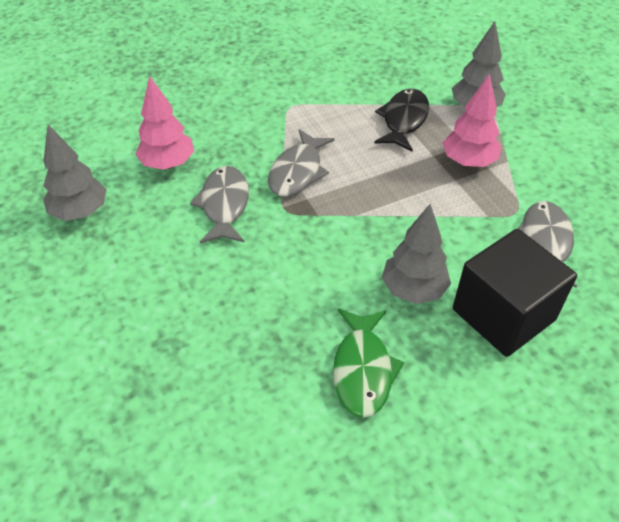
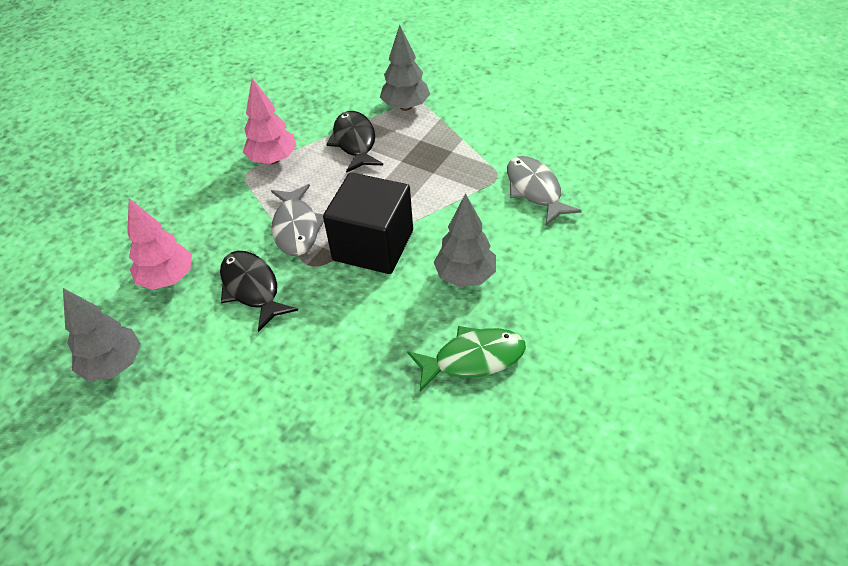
camera: 30 degrees left, 0 degrees up
(224, 205) = (252, 288): grey fish -> black fish
(363, 370) = (473, 359): green fish -> green fish turned 75 degrees counterclockwise
(468, 162) = (433, 153): pink tree -> pink tree (273, 159)
(503, 314) = (544, 260): black cube -> black cube (373, 245)

